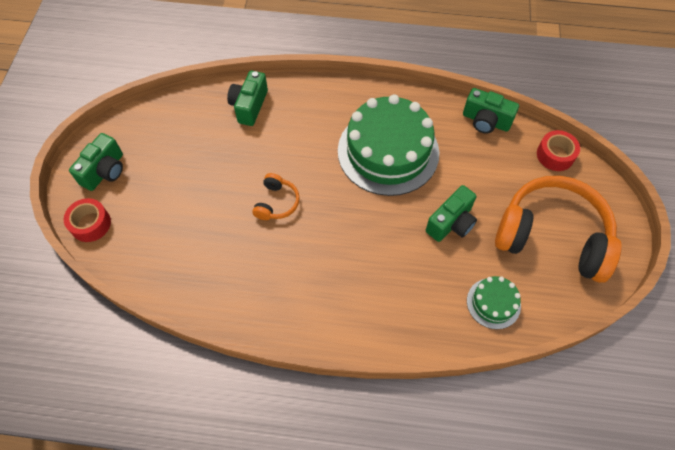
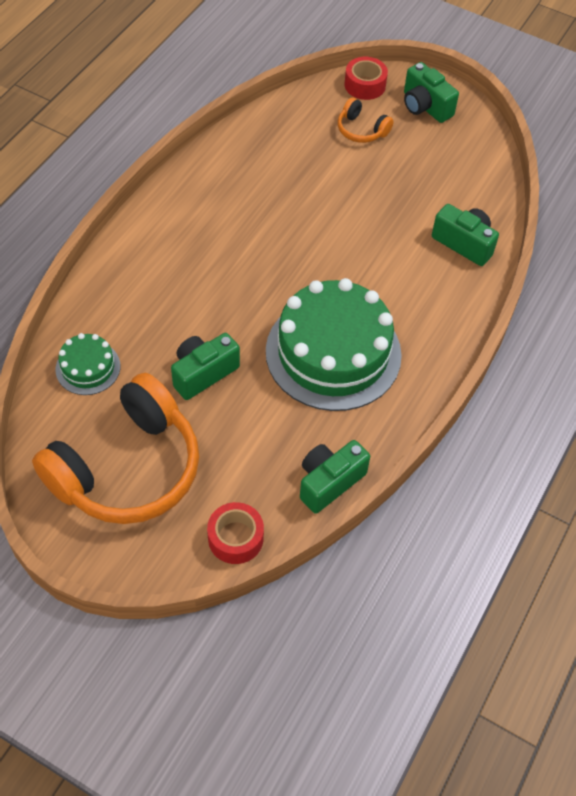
camera: 110 degrees right, 5 degrees down
(276, 203) = (315, 227): orange headphones -> orange headphones (361, 130)
(451, 223) = (203, 373): green camera -> green camera turned 75 degrees clockwise

